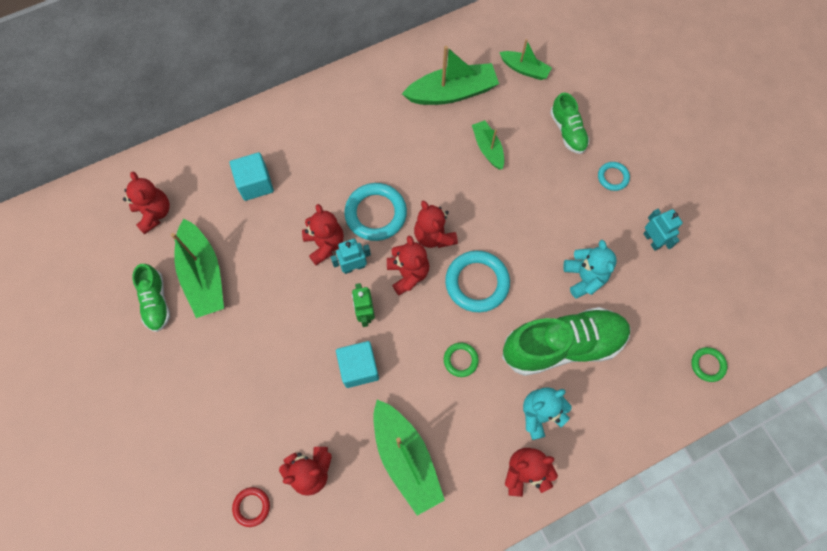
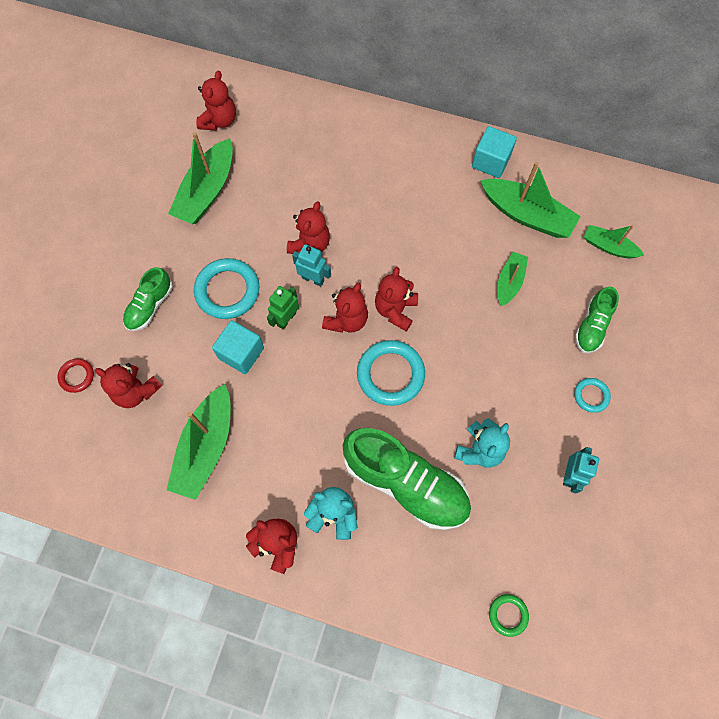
camera: 45 degrees right, 0 degrees up
(156, 302) = (159, 182): green shoe -> green shoe (150, 306)
(255, 184) = (307, 158): turquoise cube -> turquoise cube (491, 161)
(375, 214) = (369, 255): turquoise ring -> turquoise ring (227, 291)
(460, 360) = (317, 418): green ring -> none
(524, 69) = (608, 247): green boat -> green boat turned 135 degrees clockwise

